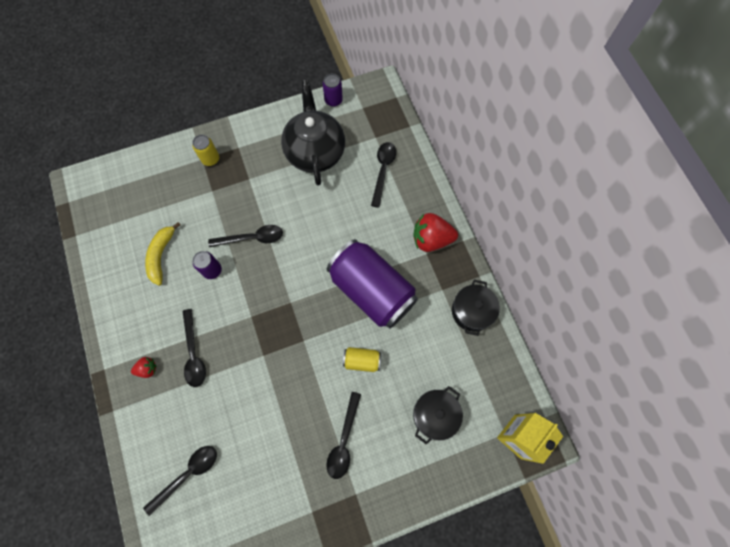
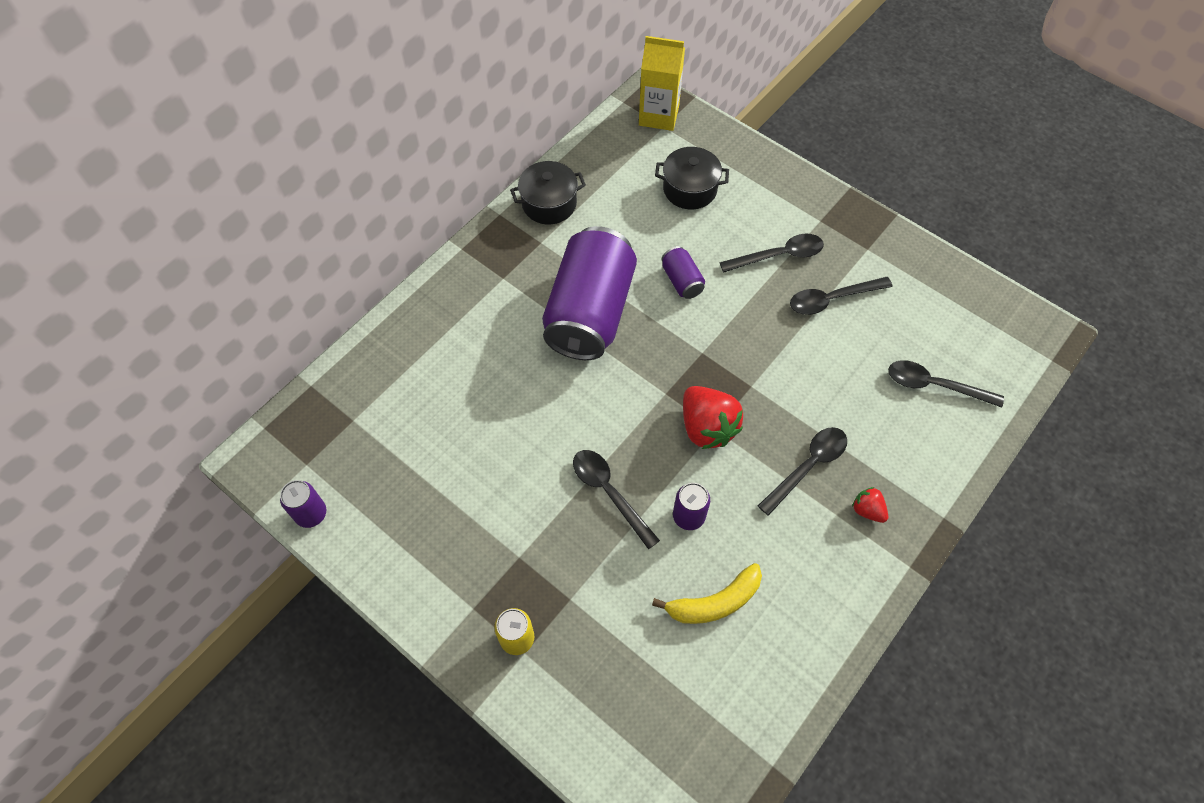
camera: 120 degrees left, 10 degrees down
(315, 151) = (421, 489): black teapot -> none
(362, 361) = (682, 281): yellow can -> purple can
(383, 171) = (406, 383): black spoon -> black spoon (832, 299)
(431, 239) = (480, 281): red strawberry -> red strawberry (707, 427)

